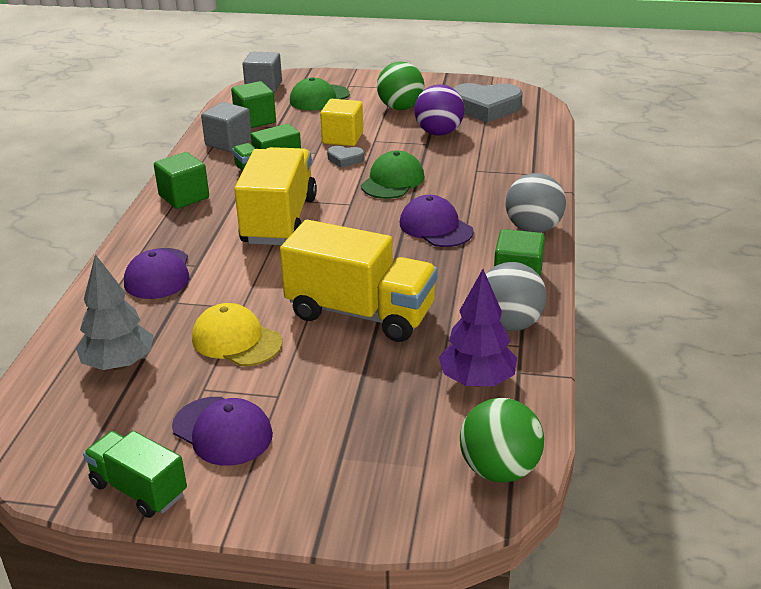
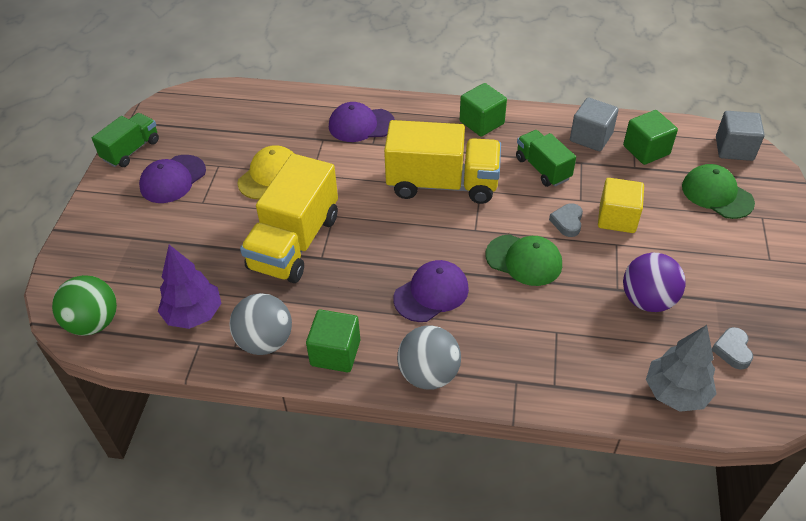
camera: 90 degrees right, 15 degrees up
(119, 364) = (253, 123): grey tree -> grey tree (676, 393)
(400, 108) = (709, 265): green ball -> none
(486, 108) = (732, 350): grey heart -> grey heart, size x0.48

